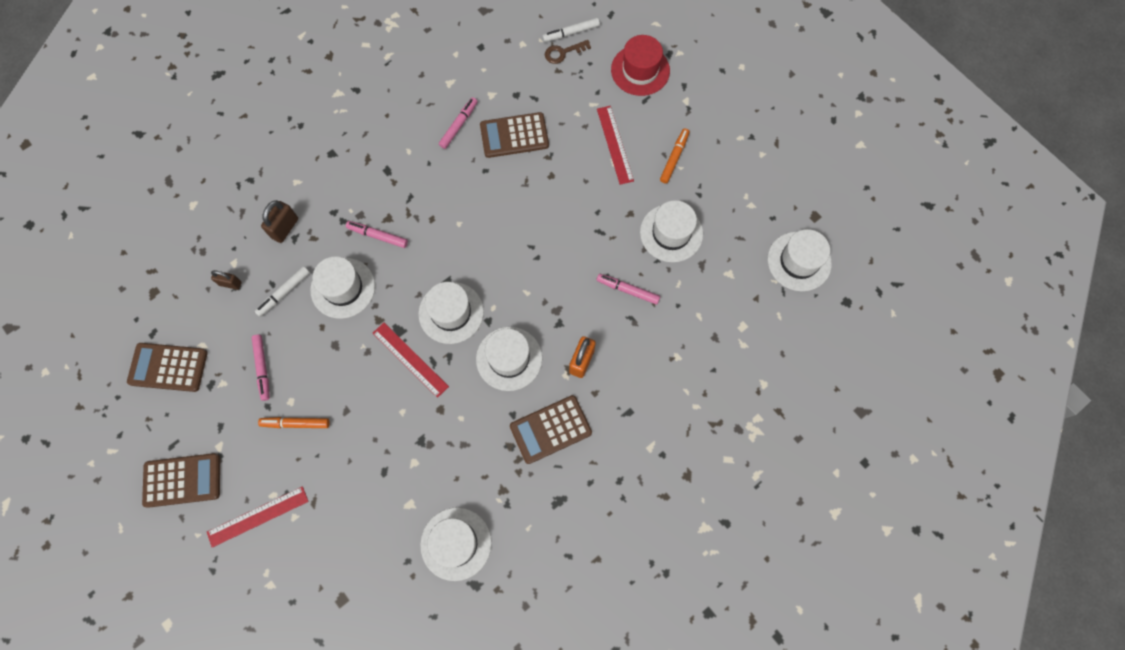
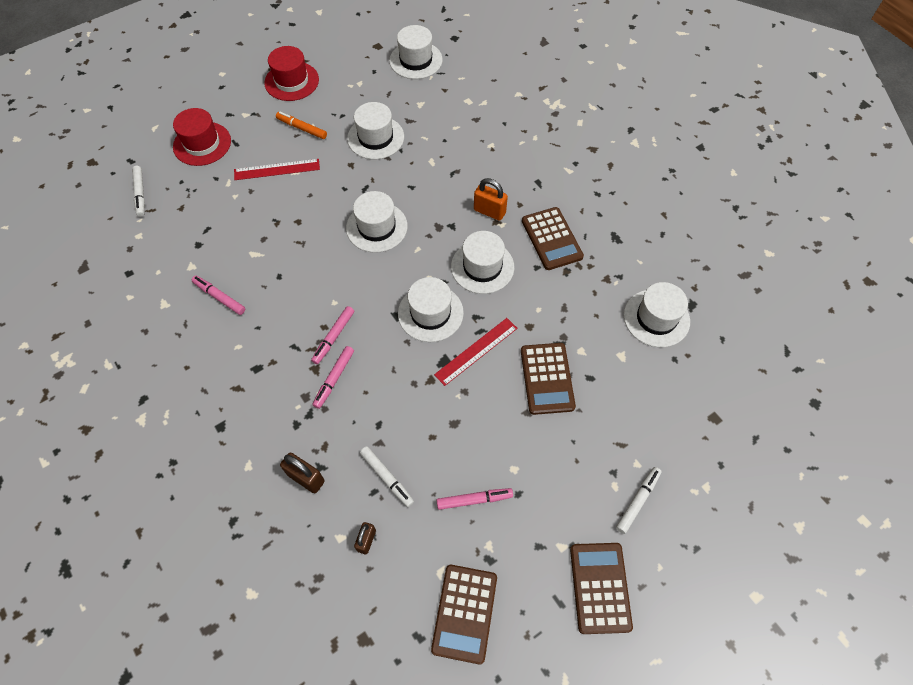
camera: 85 degrees left, 10 degrees down
(258, 516) = (637, 501): red ruler -> white marker
(295, 423) = (538, 463): orange marker -> none
(343, 288) = (389, 415): white hat -> white hat (376, 227)
(514, 136) = (245, 249): brown calculator -> brown calculator (547, 378)
(563, 53) = (161, 202): brown key -> none
(627, 290) = (426, 173): pink marker -> pink marker (334, 337)
(741, 136) = (291, 81): none -> red hat

